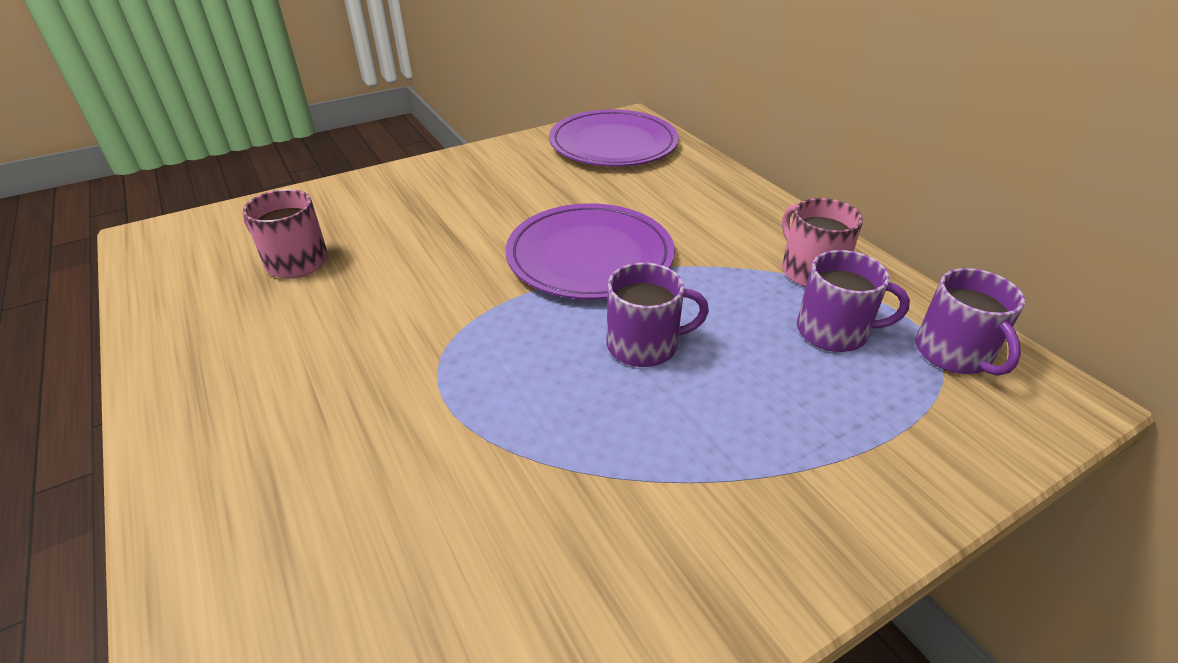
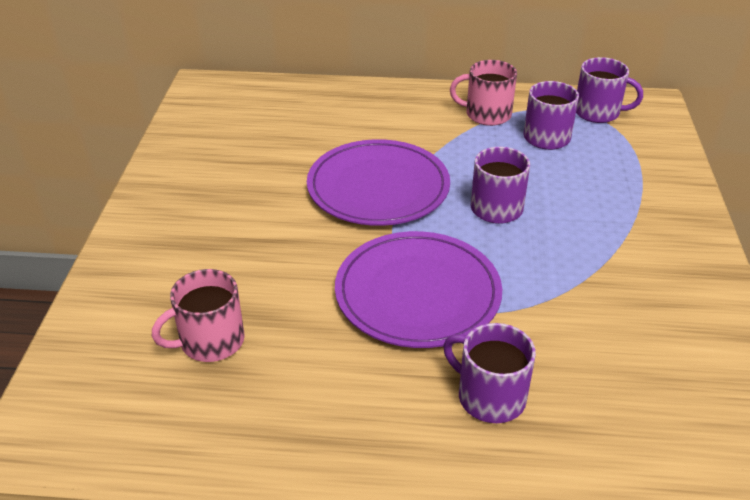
camera: 55 degrees left, 0 degrees up
(307, 464) = (489, 396): none -> purple mug
(613, 144) = (232, 110): purple plate -> purple plate (417, 293)

